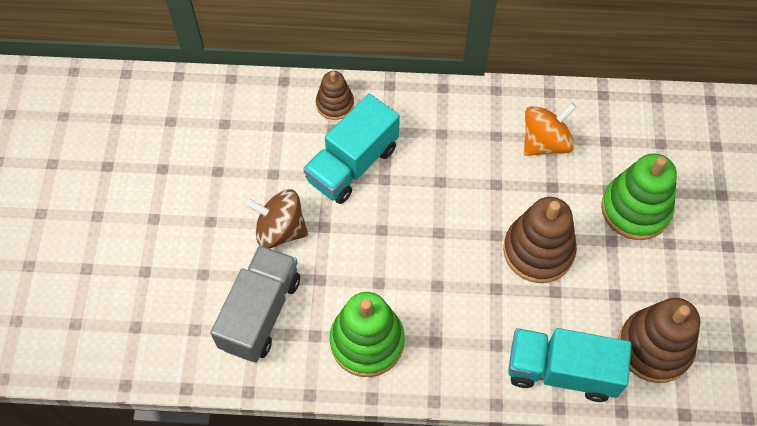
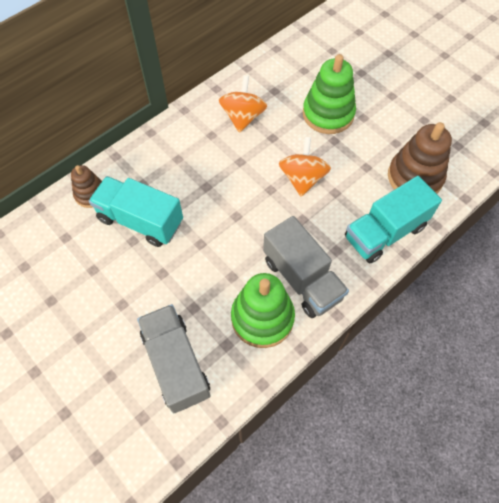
camera: 45 degrees left, 0 degrees up
(280, 230) = (134, 300): brown spinning top -> none
(352, 164) = (140, 220): turquoise truck -> turquoise truck turned 120 degrees clockwise
(437, 341) = (302, 279): none -> grey truck
(538, 251) = (302, 178): brown stacking toy -> orange spinning top

